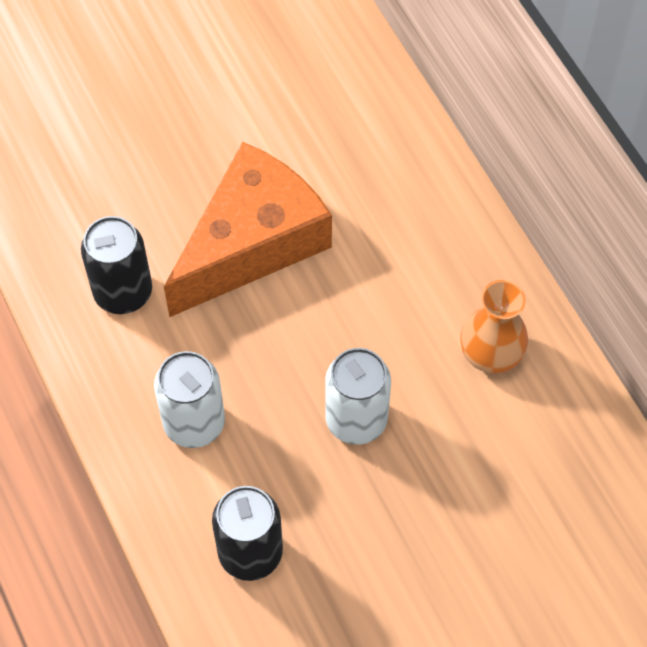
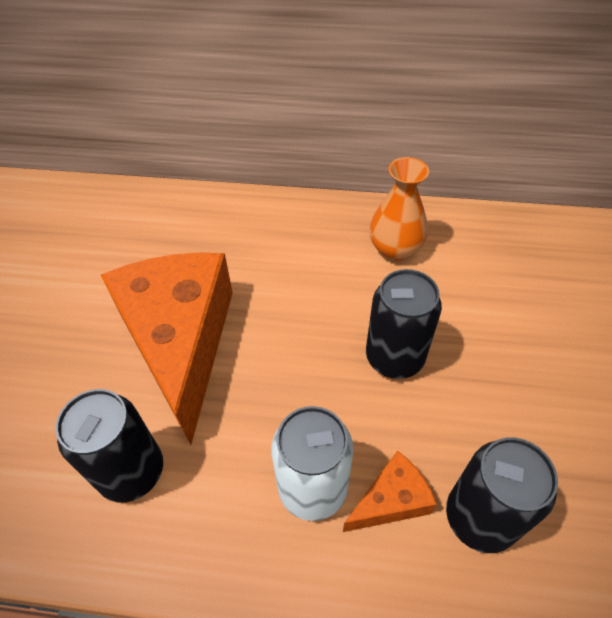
camera: 55 degrees left, 10 degrees down
(222, 483) = (391, 500): none -> orange cheese
(356, 420) = (394, 358): white can -> black can

